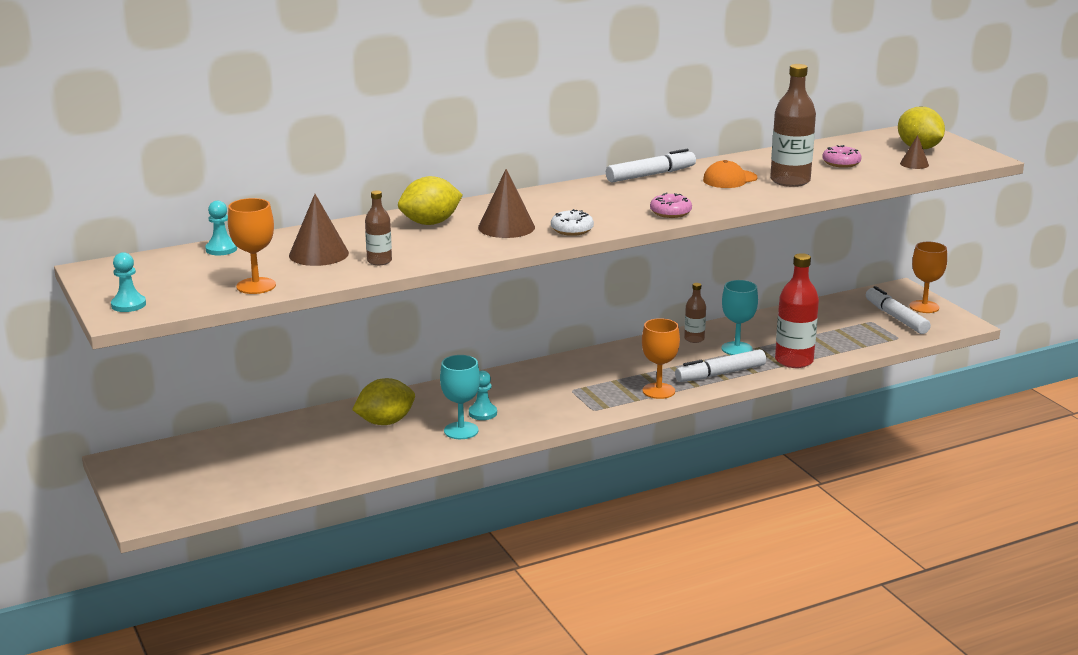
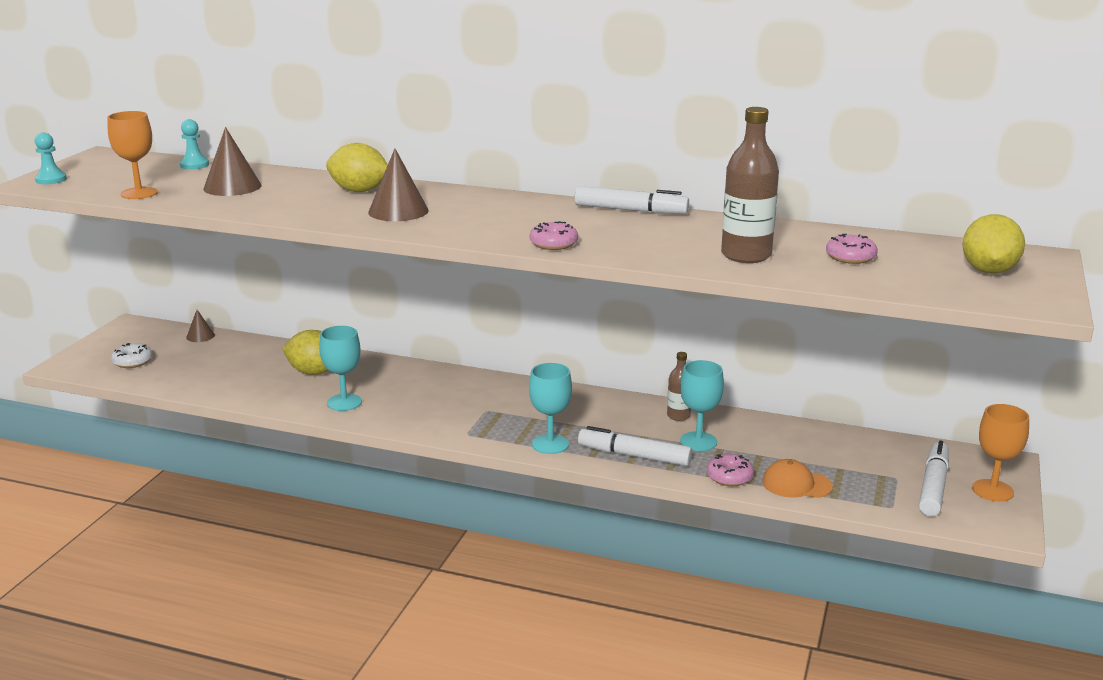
camera: 45 degrees right, 0 degrees up
(379, 261) = (249, 204): brown bottle -> none
(482, 413) = (386, 397): turquoise pawn -> none
(572, 230) = (436, 229): white donut -> white donut (132, 362)
(658, 391) = (550, 444): orange goblet -> turquoise goblet
(730, 179) = (691, 235): orange cap -> orange cap (796, 484)
(794, 361) = (729, 477): red bottle -> pink donut
(914, 164) = (935, 283): brown cone -> brown cone (200, 336)

